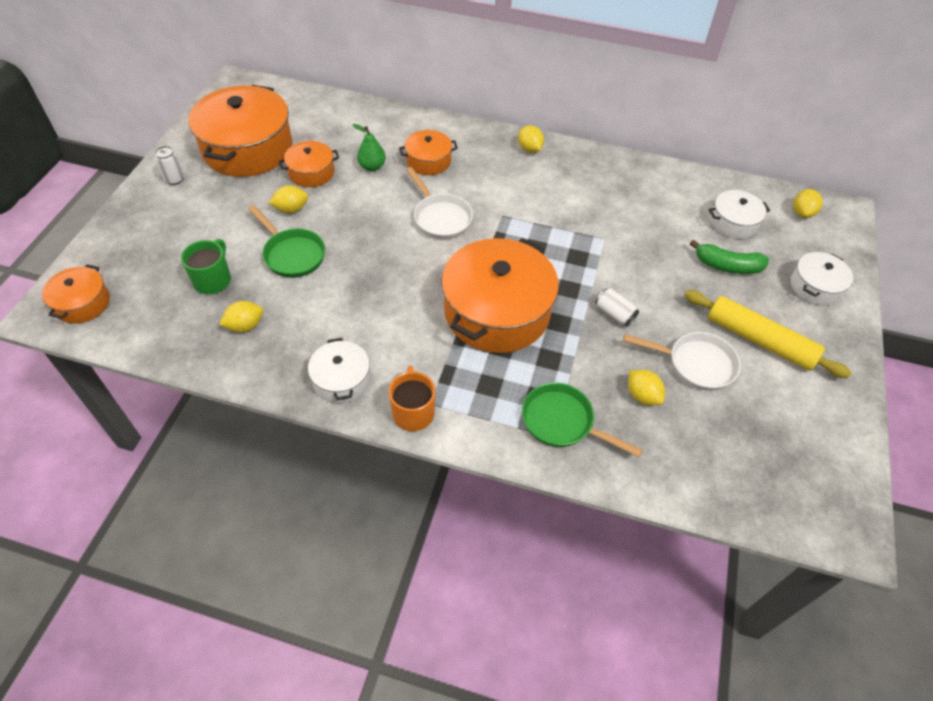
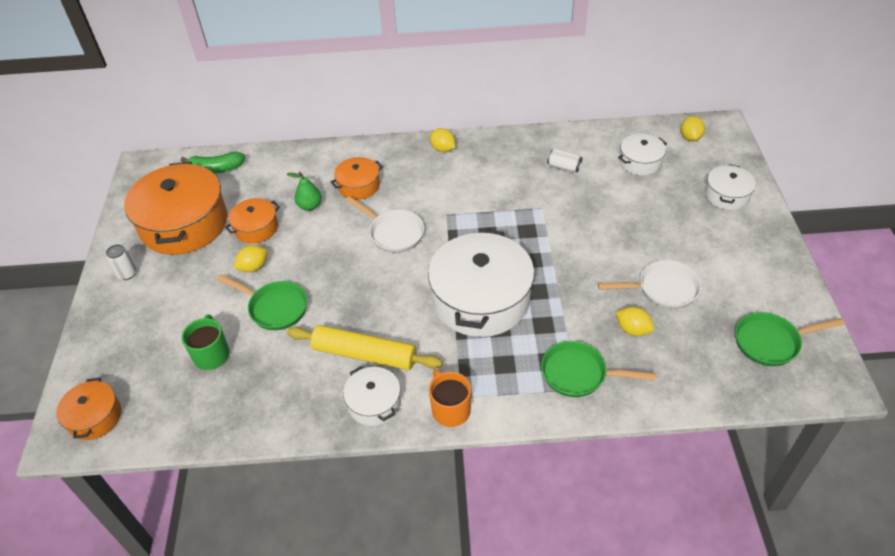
camera: 15 degrees left, 5 degrees down
(245, 326) = (263, 386): yellow lemon -> none
(497, 312) = (481, 299): orange pot -> white pot
(614, 314) = (579, 269): white can -> white can (563, 167)
(727, 266) = (651, 200): green banana -> green banana (216, 169)
(759, 340) = (703, 253): yellow rolling pin -> yellow rolling pin (364, 354)
(792, 461) = (771, 342): none -> green pan

